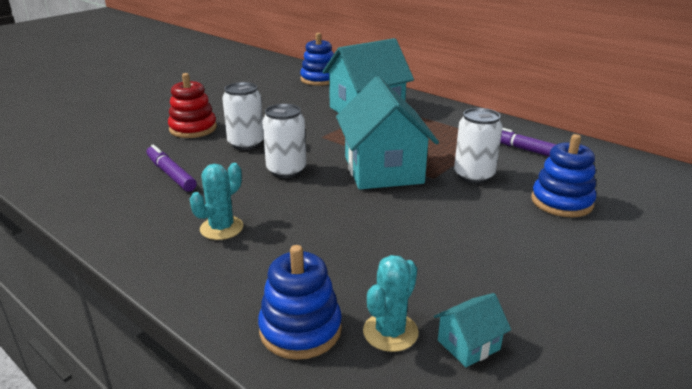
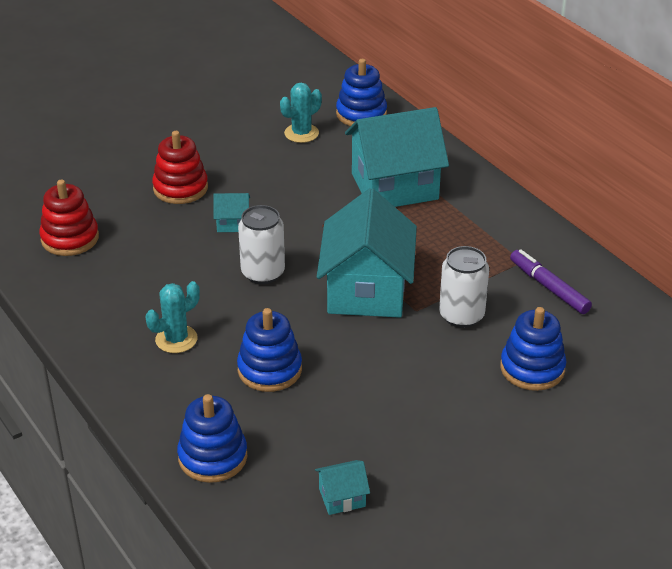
camera: 15 degrees right, 10 degrees up
(97, 169) = (70, 238): none -> red stacking toy
(171, 174) = (143, 258): purple marker -> none
(246, 143) = (233, 223): white can -> turquoise house
(326, 238) = (269, 370): none -> blue stacking toy
(390, 332) = (284, 474): turquoise cactus -> turquoise cactus (301, 133)

